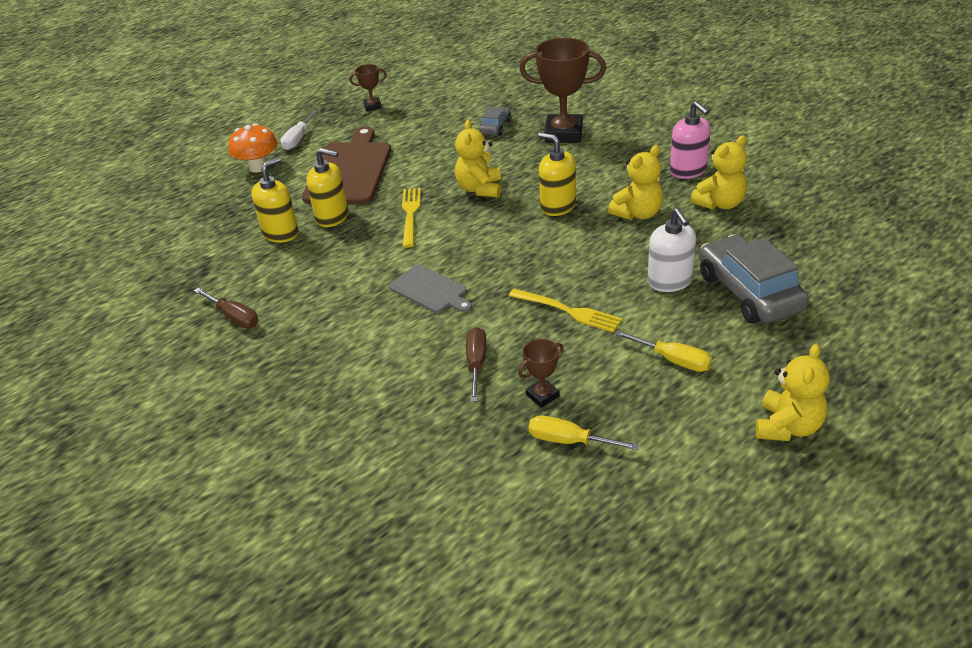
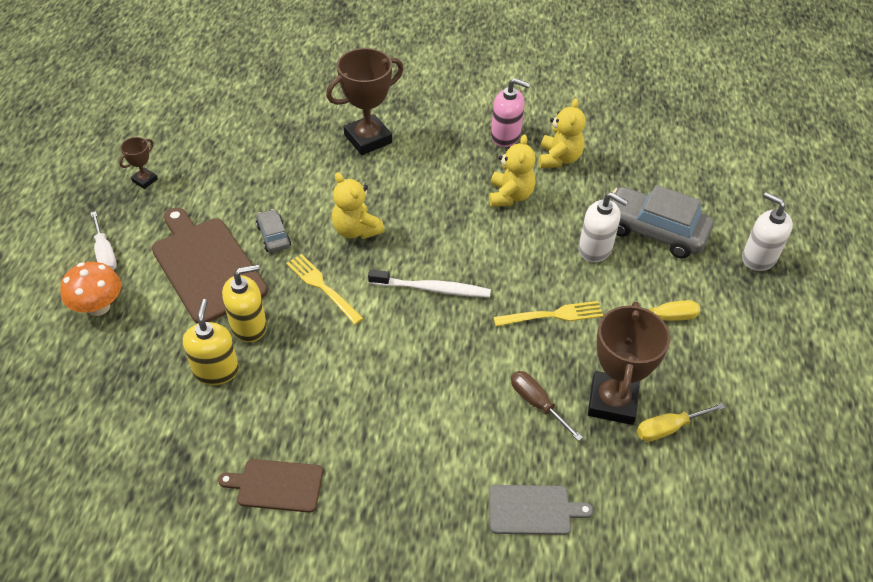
camera: 45 degrees left, 10 degrees up
(234, 317) = (277, 485): brown screwdriver -> brown cutting board
(430, 290) = (425, 355): grey cutting board -> grey cutting board (533, 510)
(490, 250) = (432, 289): none -> white toothbrush
(495, 127) = (298, 156): grey car -> grey car (273, 236)
(542, 395) = (612, 402): brown trophy -> brown trophy, size x2.08
(558, 206) = (441, 217): yellow soap dispenser -> none
(788, 427) = (779, 330): yellow teddy bear -> none
(841, 359) = (758, 258): none -> white soap dispenser

